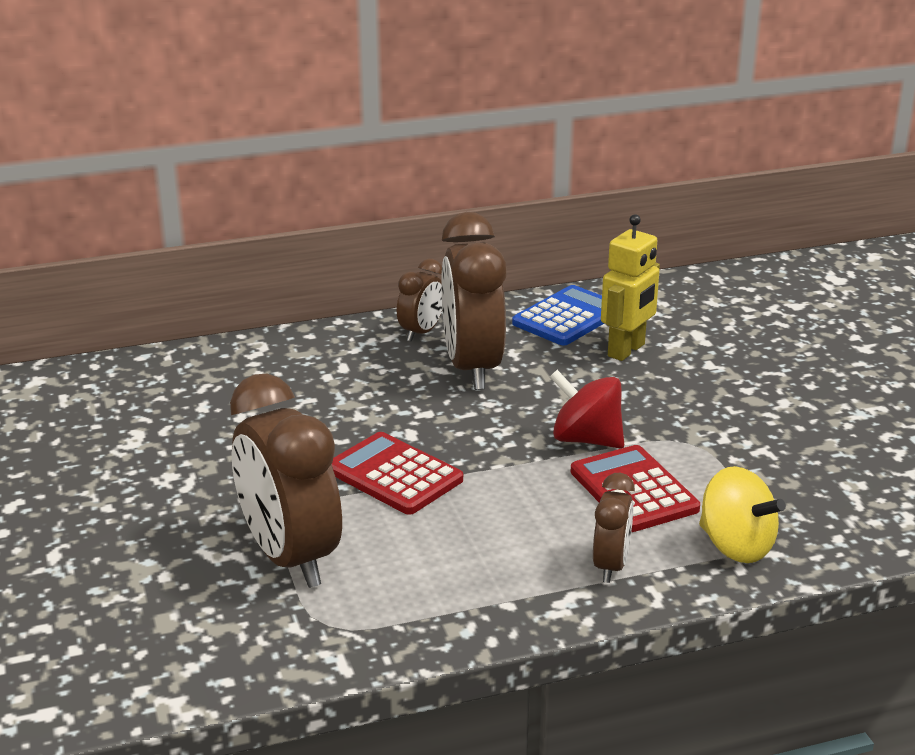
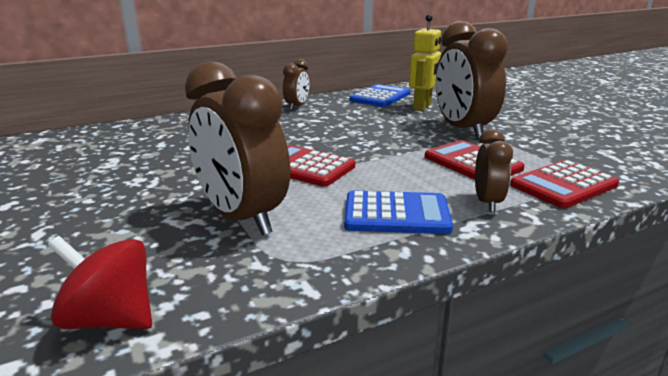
camera: 10 degrees left, 5 degrees down
(472, 368) = (335, 118): brown clock -> brown clock (463, 130)
(483, 572) = (396, 214): none -> blue calculator
(586, 439) = (424, 142): red spinning top -> red spinning top (110, 319)
(736, 546) = (563, 185): yellow spinning top -> red calculator

